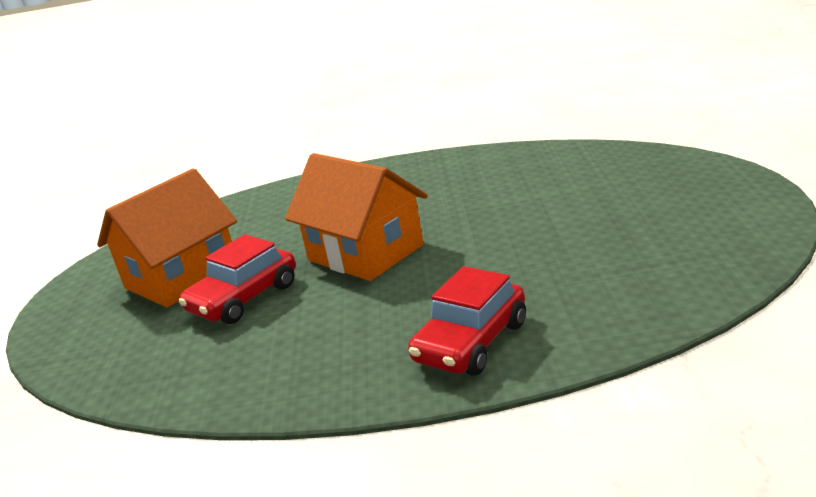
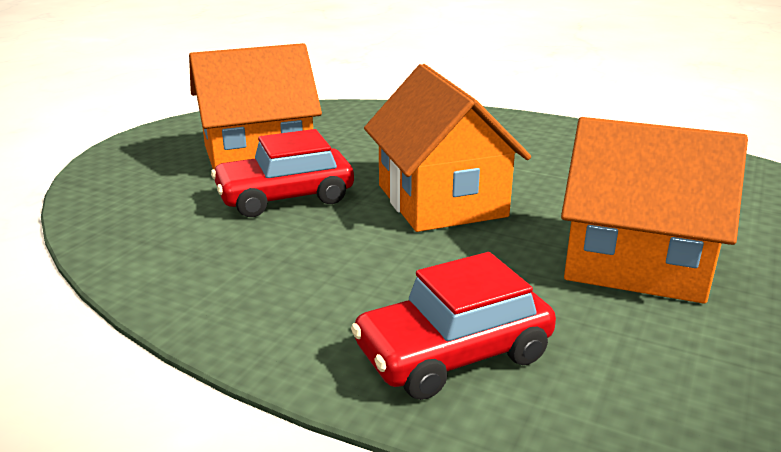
camera: 25 degrees right, 0 degrees up
(528, 241) = (635, 263): none -> orange house

